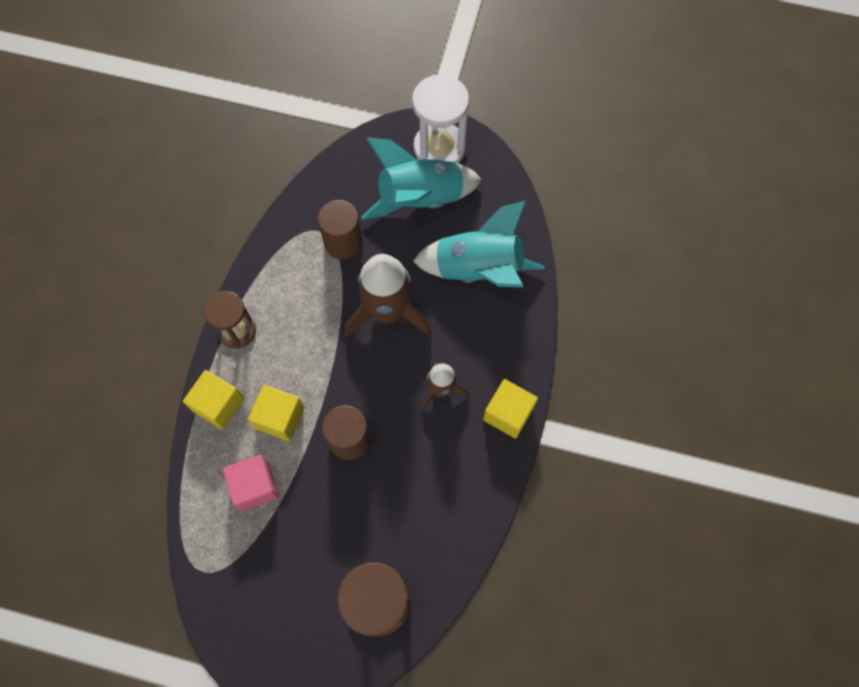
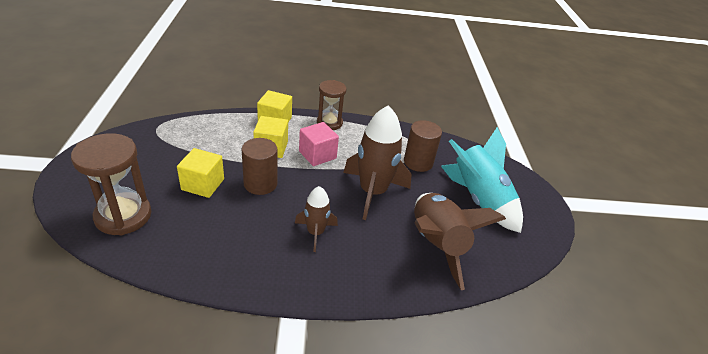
camera: 70 degrees right, 30 degrees down
(255, 486) = (218, 142): pink cube -> pink cube (317, 155)
(439, 148) = (530, 206): white hourglass -> none
(478, 270) = (436, 244): turquoise rocket -> brown rocket
(508, 414) = (304, 284): yellow cube -> yellow cube (203, 184)

